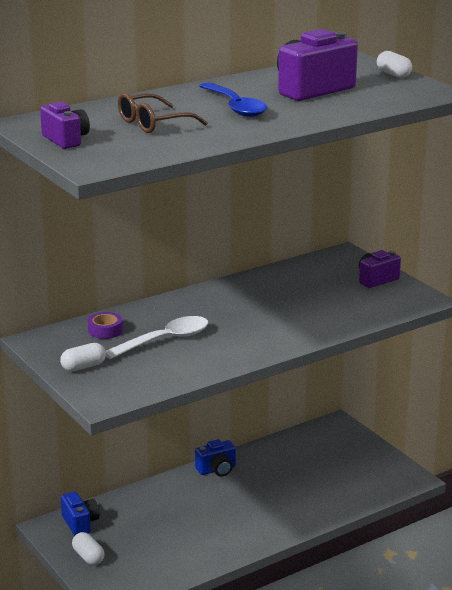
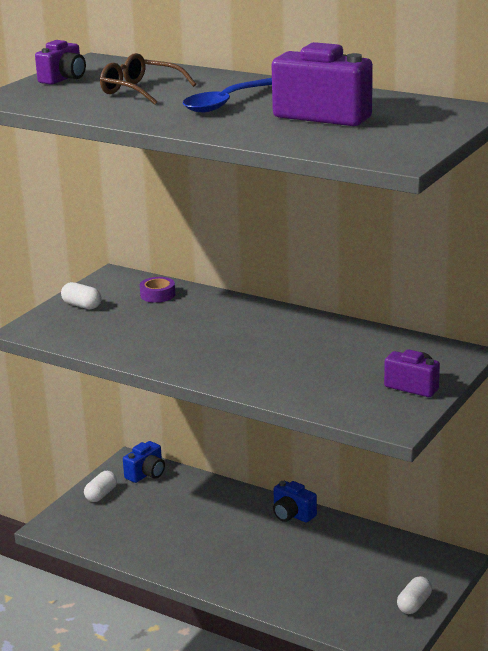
camera: 65 degrees right, 0 degrees up
(165, 340) = (162, 322): white spoon -> none
(393, 74) = (438, 132): white capsule -> white capsule (414, 604)

